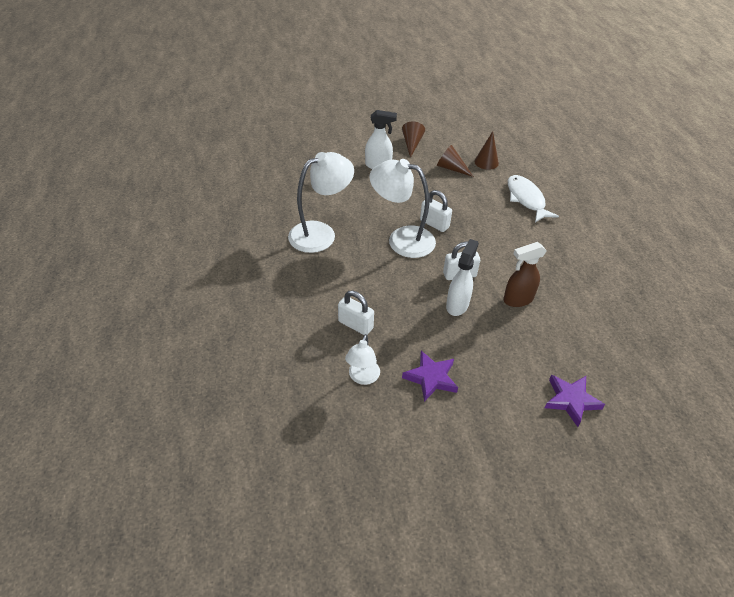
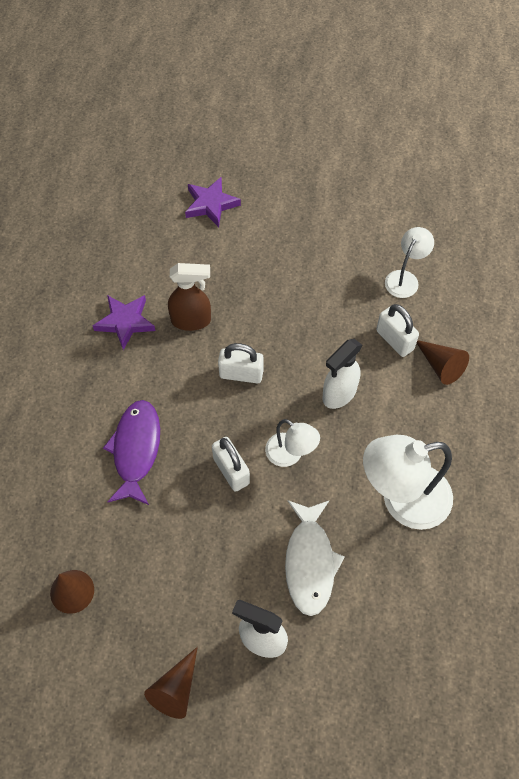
camera: 160 degrees left, 15 degrees up
(401, 239) = (290, 455): white lamp -> white lamp, size x0.55
(431, 378) = (335, 260): purple star -> purple star (125, 322)
(451, 168) = (140, 593): brown cone -> brown cone (440, 365)
(457, 305) = (266, 333): white spray bottle -> white spray bottle (339, 394)
(498, 221) = (136, 450): none -> purple fish
(526, 199) = (67, 481): white fish -> white fish (310, 562)

